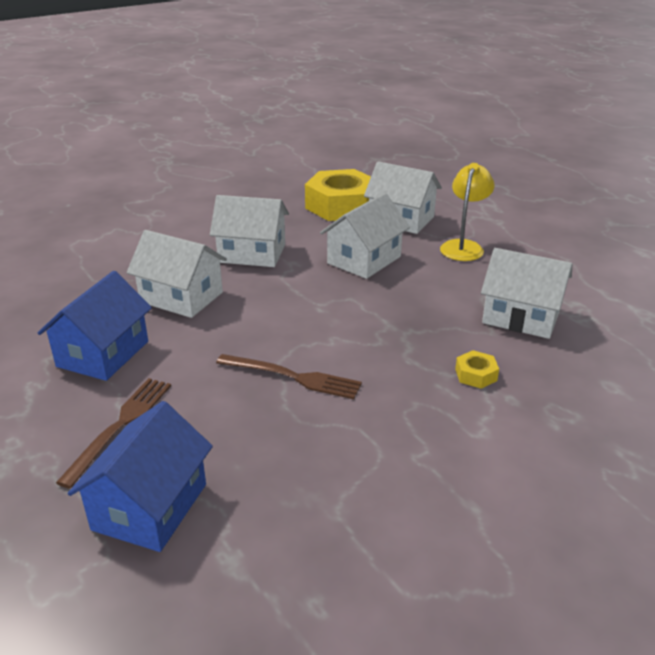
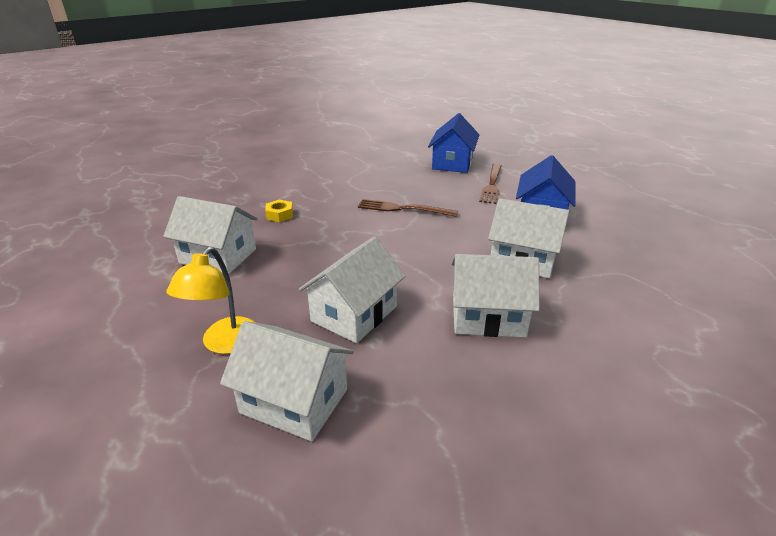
camera: 175 degrees right, 0 degrees up
(341, 206) = (392, 437): yellow nut -> none

